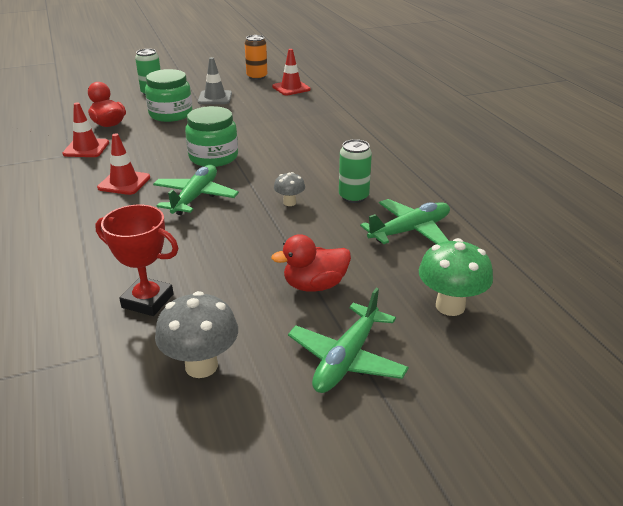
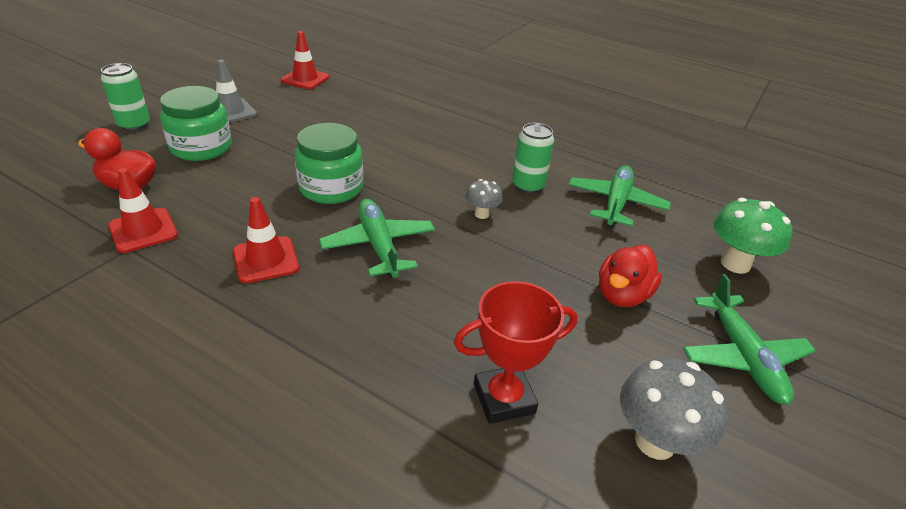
camera: 40 degrees left, 5 degrees up
(257, 77) = (246, 73): orange can -> none

